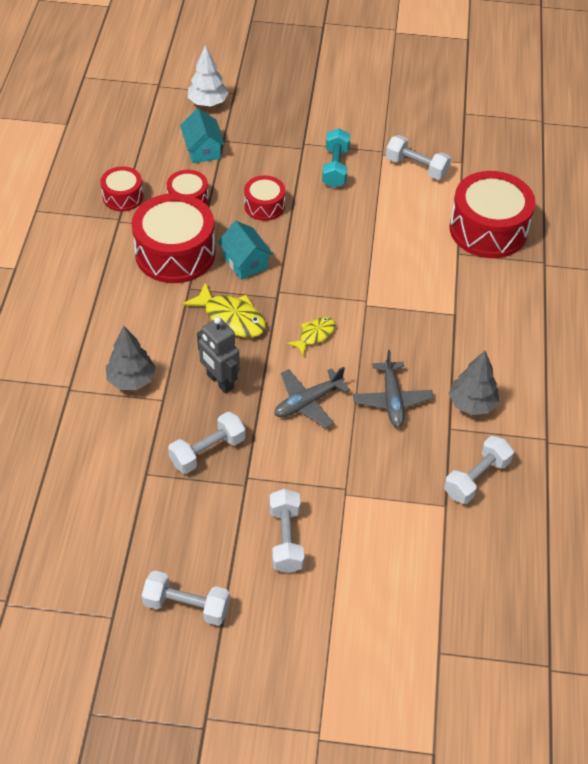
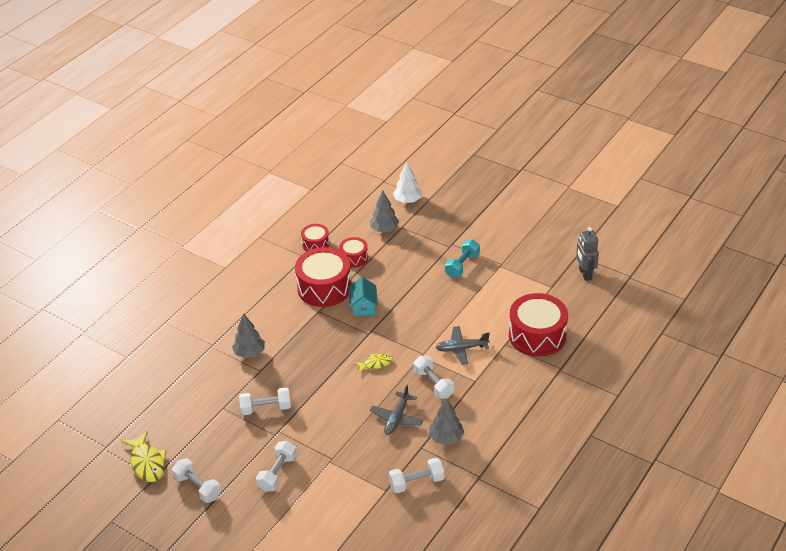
camera: 30 degrees right, 10 degrees down
(203, 150) = (384, 229): turquoise house -> grey tree
(220, 381) = (300, 371): grey robot -> grey robot (585, 274)
(231, 318) = (332, 337): yellow fish -> yellow fish (147, 463)
(264, 206) = (399, 276): red drum -> none
(308, 402) = (344, 401): grey plane -> grey plane (461, 348)
(416, 167) = (517, 281): white dumbbell -> white dumbbell (433, 384)

